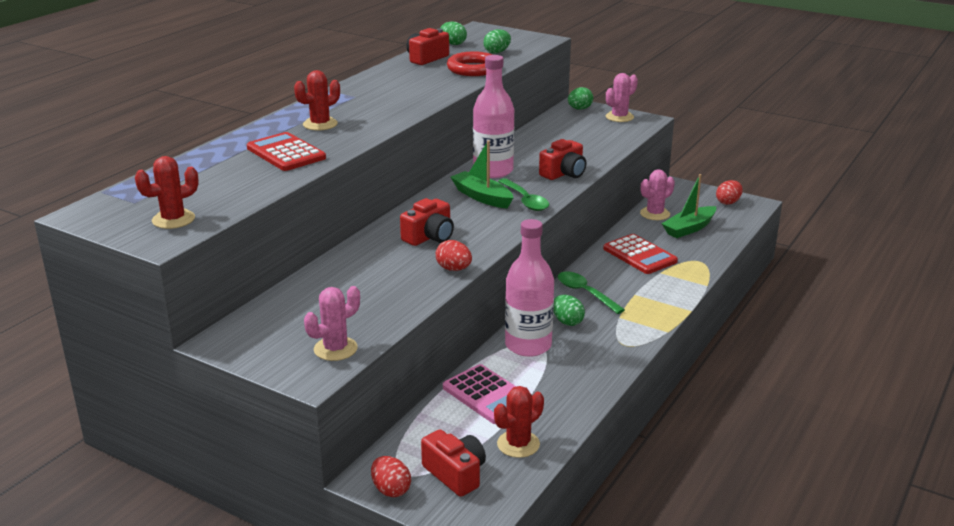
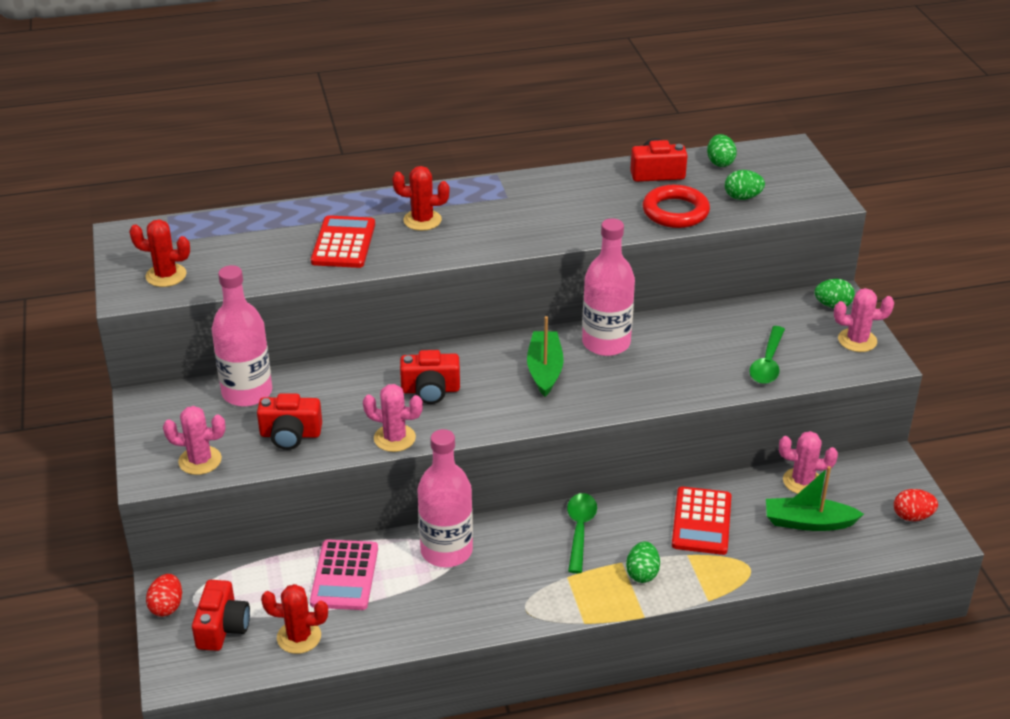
camera: 45 degrees right, 10 degrees up
(298, 298) = (247, 392): none -> pink bottle
(454, 269) = (394, 438): red egg -> pink cactus
(525, 200) = (575, 398): green spoon -> green spoon (768, 363)
(564, 173) = (667, 385): red camera -> red camera (290, 434)
(567, 322) = (515, 550): green egg -> green egg (642, 573)

